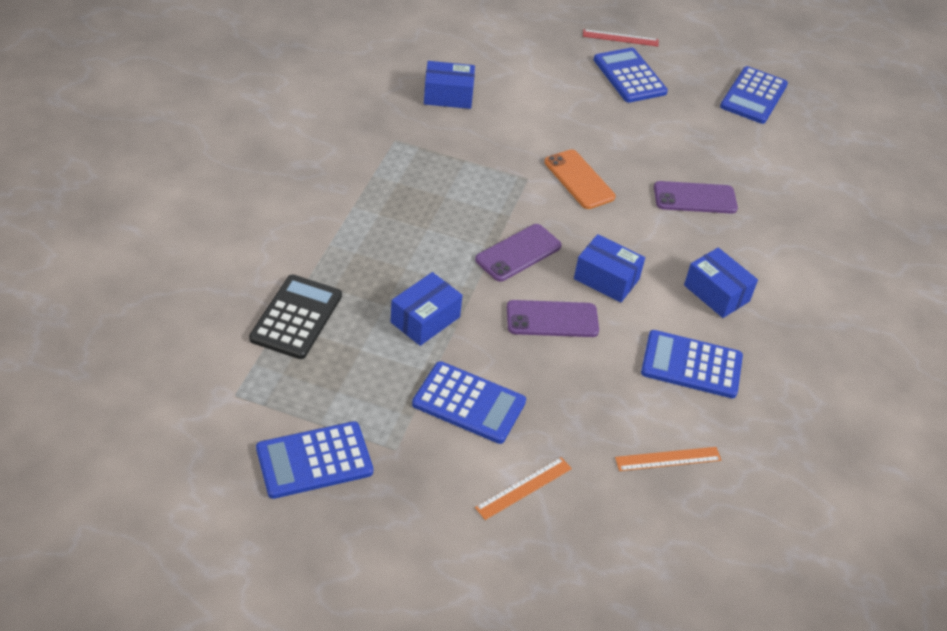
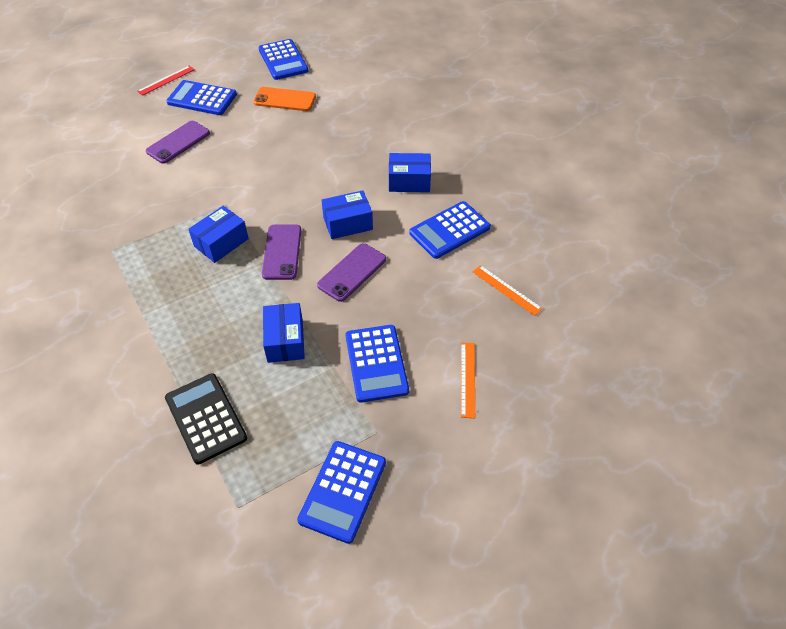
camera: 45 degrees left, 5 degrees up
(448, 96) = (107, 194): blue box -> blue box (221, 243)
(469, 403) = (376, 363): blue calculator -> blue calculator turned 105 degrees clockwise
(579, 179) = (256, 180): orange phone -> orange phone (285, 99)
(668, 459) = (506, 290): orange ruler -> orange ruler turned 75 degrees counterclockwise
(695, 198) = (330, 139): purple phone -> purple phone (178, 142)

